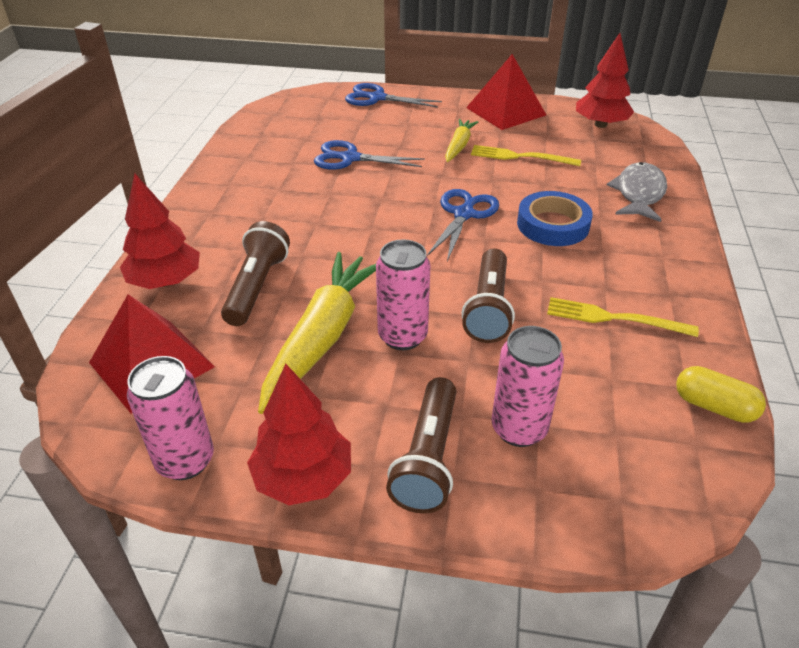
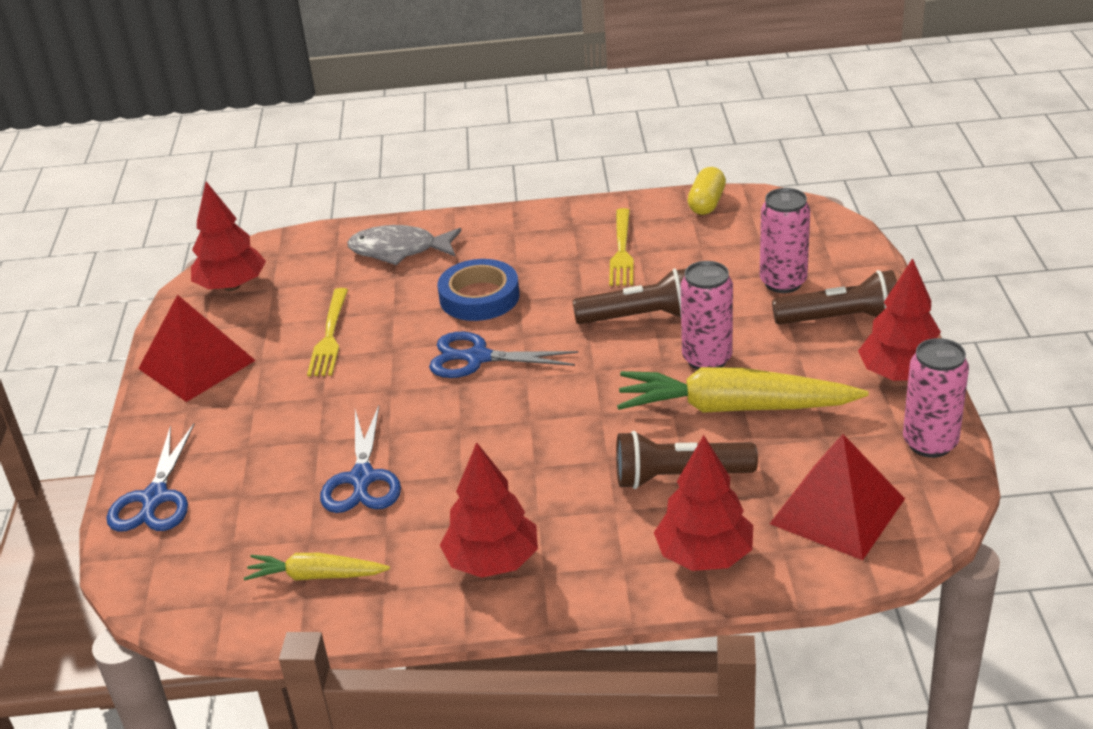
camera: 100 degrees left, 5 degrees down
(236, 195) = (492, 561): none -> red tree
(459, 146) = (308, 388): yellow carrot -> yellow carrot (316, 576)

